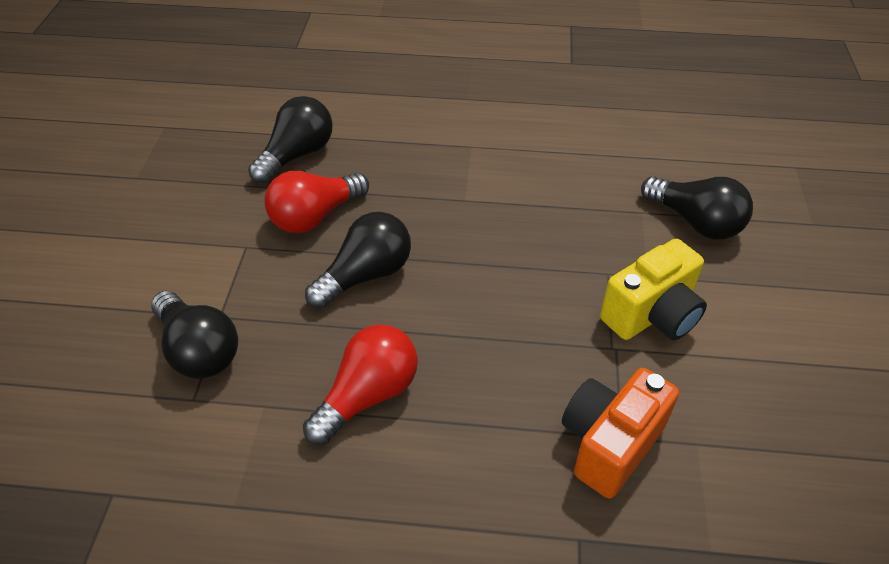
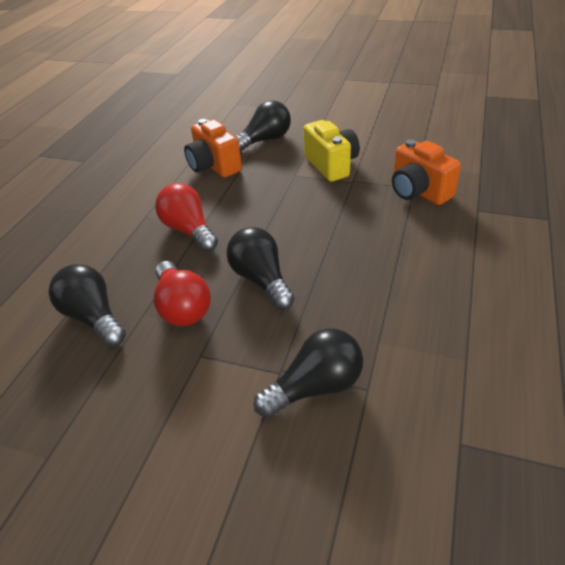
camera: 75 degrees left, 5 degrees down
(368, 395) = (375, 284): red light bulb -> red light bulb (189, 230)
(600, 181) = (214, 166): none -> orange camera

